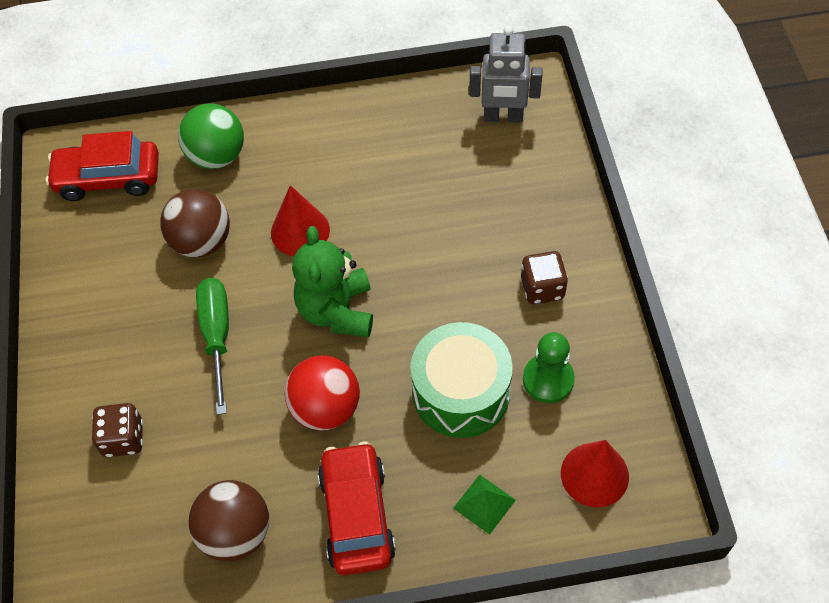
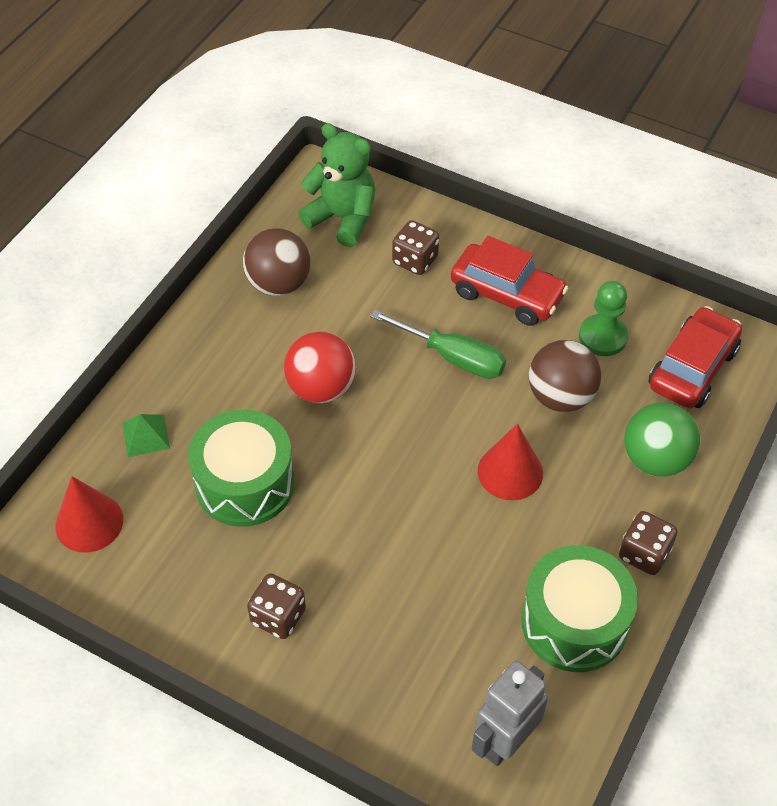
camera: 125 degrees right, 5 degrees down
(304, 122) = (644, 554): none -> brown dice
(337, 311) = (402, 448): green teddy bear -> green teddy bear (342, 218)
(357, 515) = (219, 356): red car -> red car (507, 294)
(390, 129) = (574, 622): none -> green drum
(548, 379) = (193, 552): green pawn -> green pawn (603, 337)

